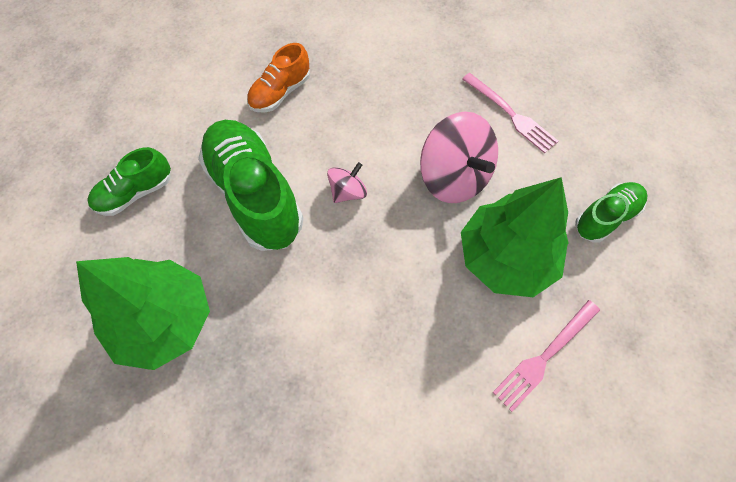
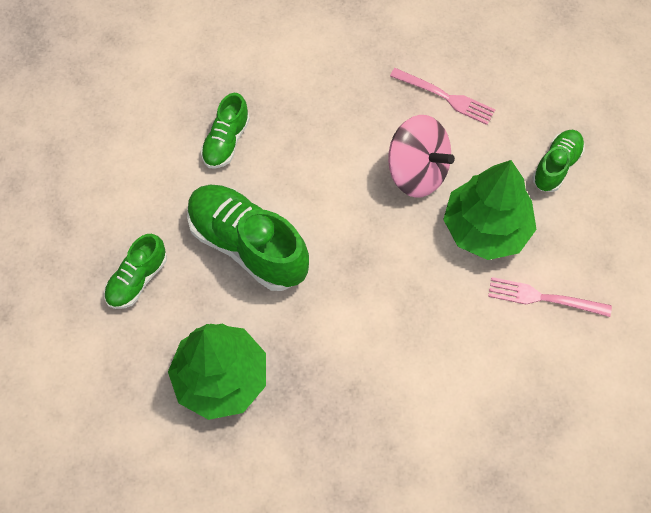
camera: 20 degrees left, 0 degrees up
(280, 92) = (226, 141): orange shoe -> green shoe
(347, 192) = (329, 215): pink spinning top -> none
(544, 356) = (543, 298): pink fork -> pink fork turned 75 degrees clockwise

